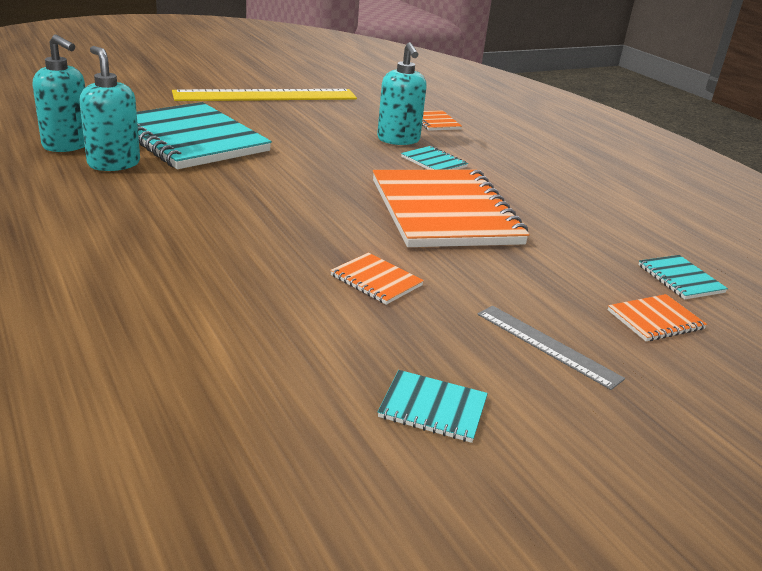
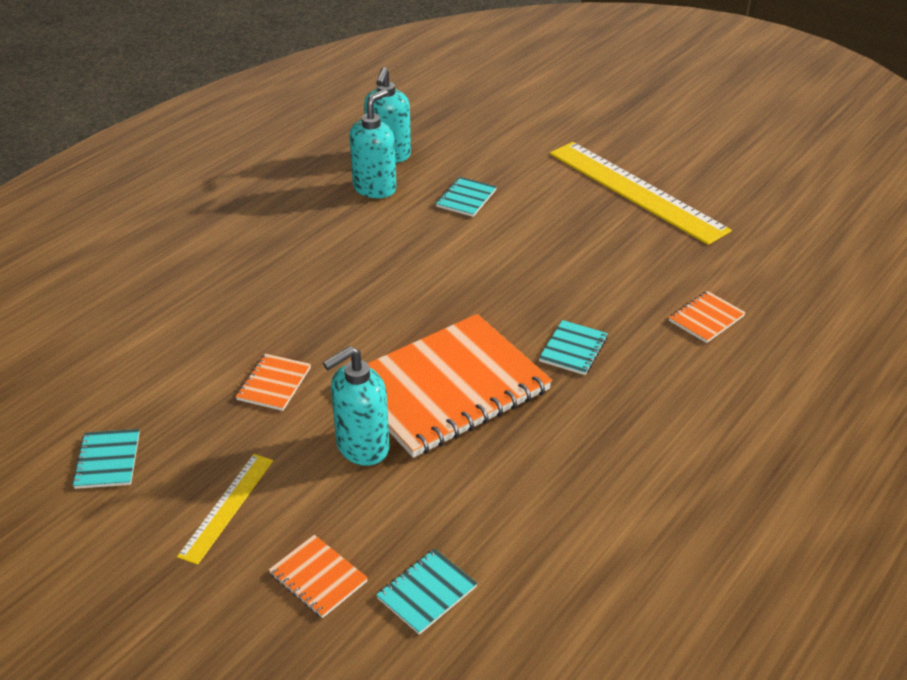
camera: 70 degrees right, 10 degrees up
(190, 139) = (466, 198): turquoise notebook -> turquoise notebook, size x0.40
(398, 140) = (611, 309): turquoise soap dispenser -> turquoise soap dispenser (362, 447)
(547, 345) = (227, 507): grey ruler -> yellow ruler

